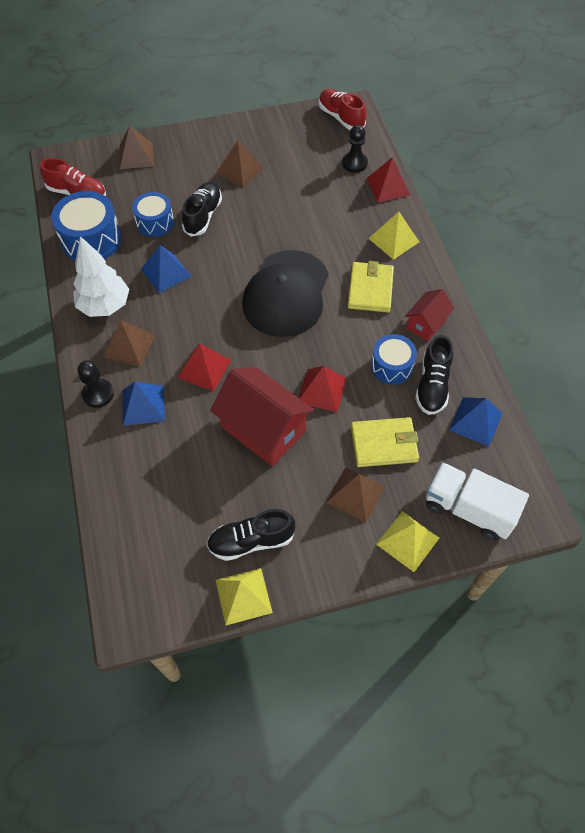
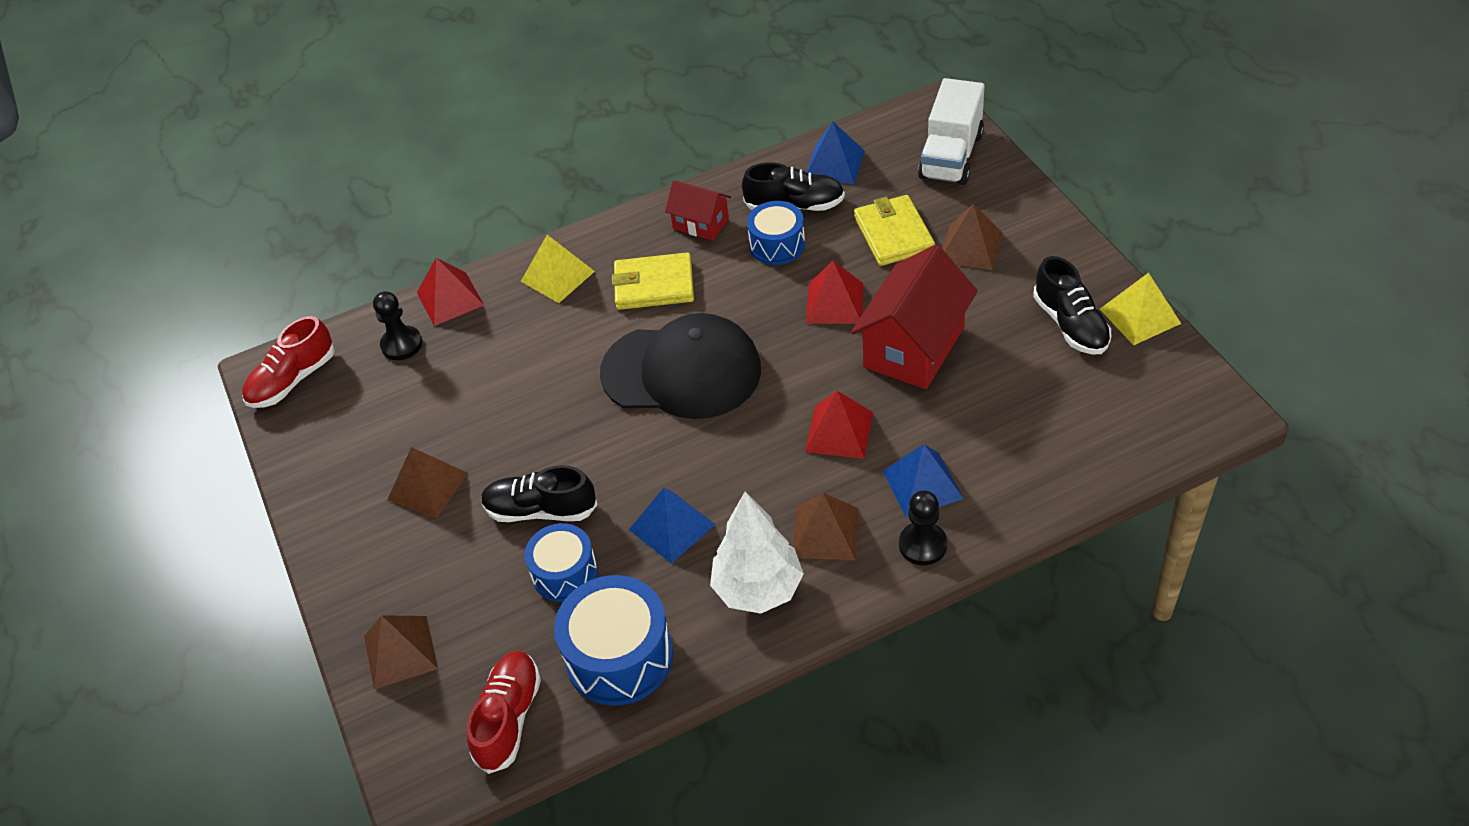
camera: 95 degrees left, 10 degrees down
(408, 541) = (1010, 196): yellow pyramid -> none

